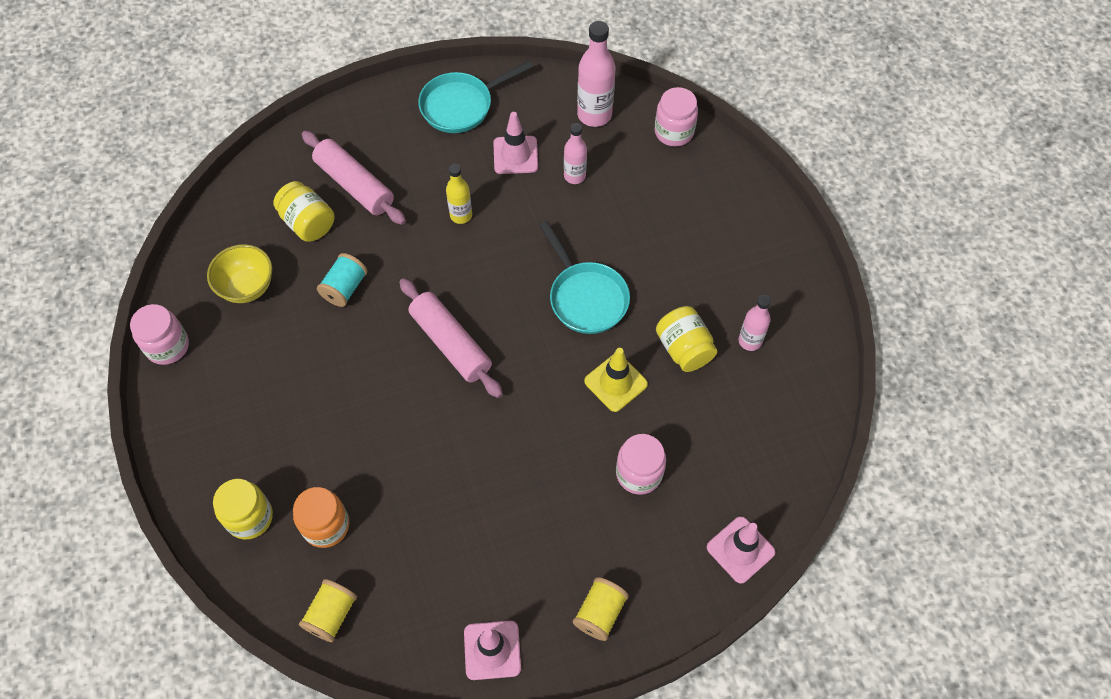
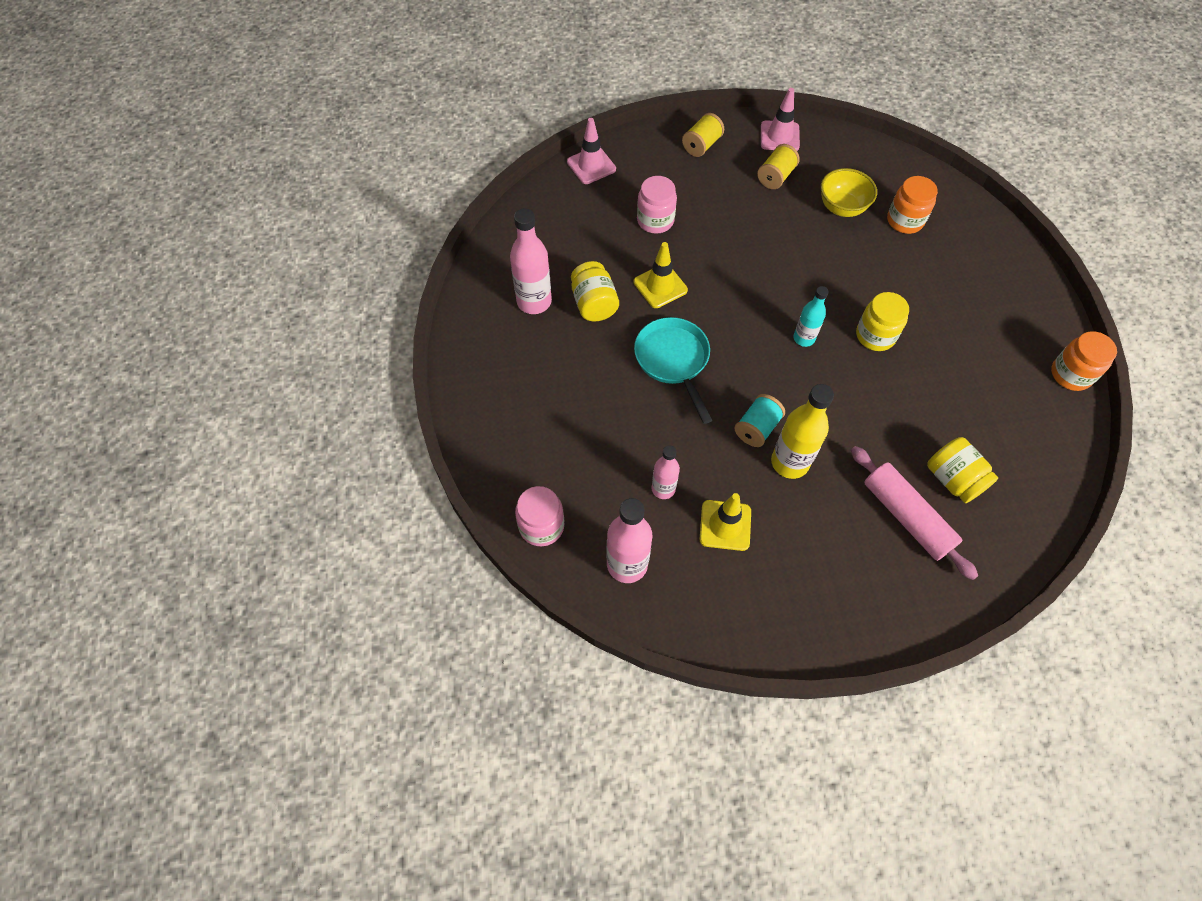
camera: 170 degrees left, 0 degrees up
(167, 346) = (1070, 374): pink jar -> orange jar
(247, 287) = (1005, 420): yellow bowl -> yellow bowl (842, 208)
(249, 517) = (966, 234): yellow jar -> yellow jar (875, 336)
(331, 615) = (895, 169): yellow spool -> yellow spool (775, 177)
(345, 288) = (907, 404): turquoise spool -> turquoise spool (757, 428)
(450, 343) = (804, 338): pink rolling pin -> turquoise bottle
(461, 105) = (784, 604): turquoise pan -> none
(461, 215) = (790, 462): yellow bottle -> yellow bottle, size x1.63
(515, 155) = (725, 525): pink traffic cone -> yellow traffic cone
(750, 341) = (534, 302): pink bottle -> pink bottle, size x1.63

